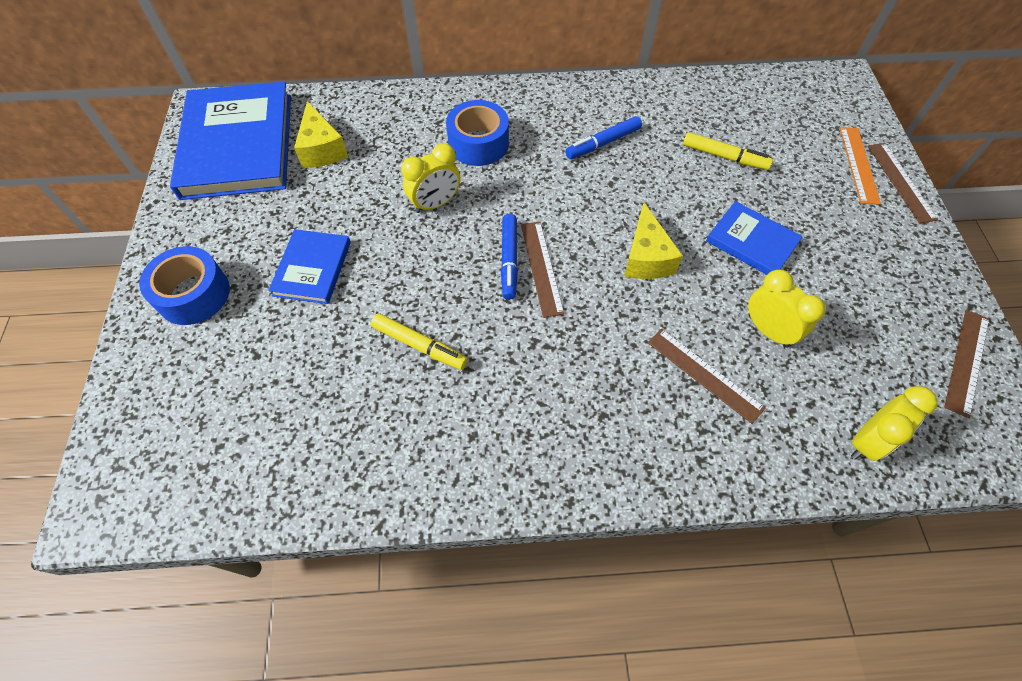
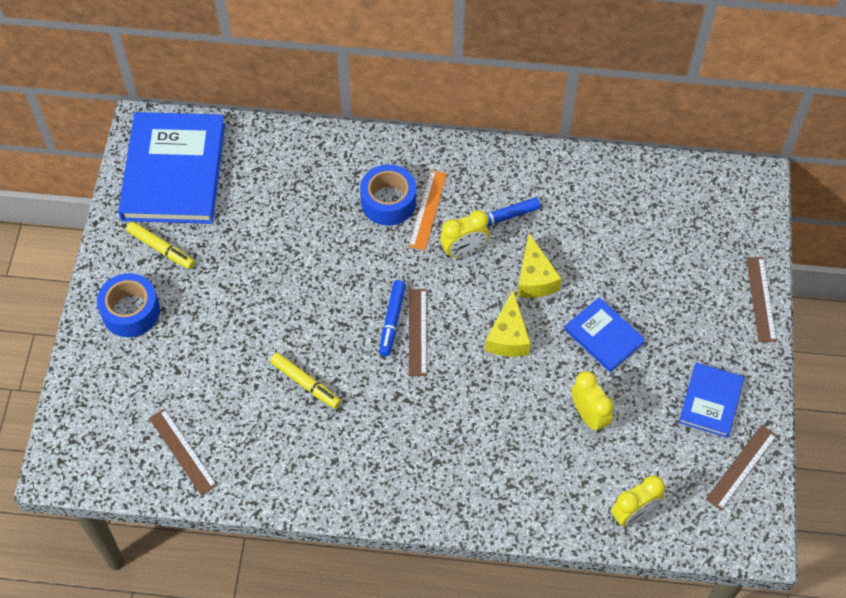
camera: 10 degrees right, 0 degrees up
(312, 268) = (228, 303): blue book -> blue book (710, 401)
(322, 149) = (247, 187): yellow cheese -> yellow cheese (534, 278)
(435, 204) = (339, 258): yellow clock -> yellow clock (464, 250)
(704, 374) = (525, 443): brown ruler -> brown ruler (182, 451)
(724, 156) = (609, 249): yellow marker -> yellow marker (161, 248)
(859, 164) = (730, 276): orange ruler -> orange ruler (428, 209)

